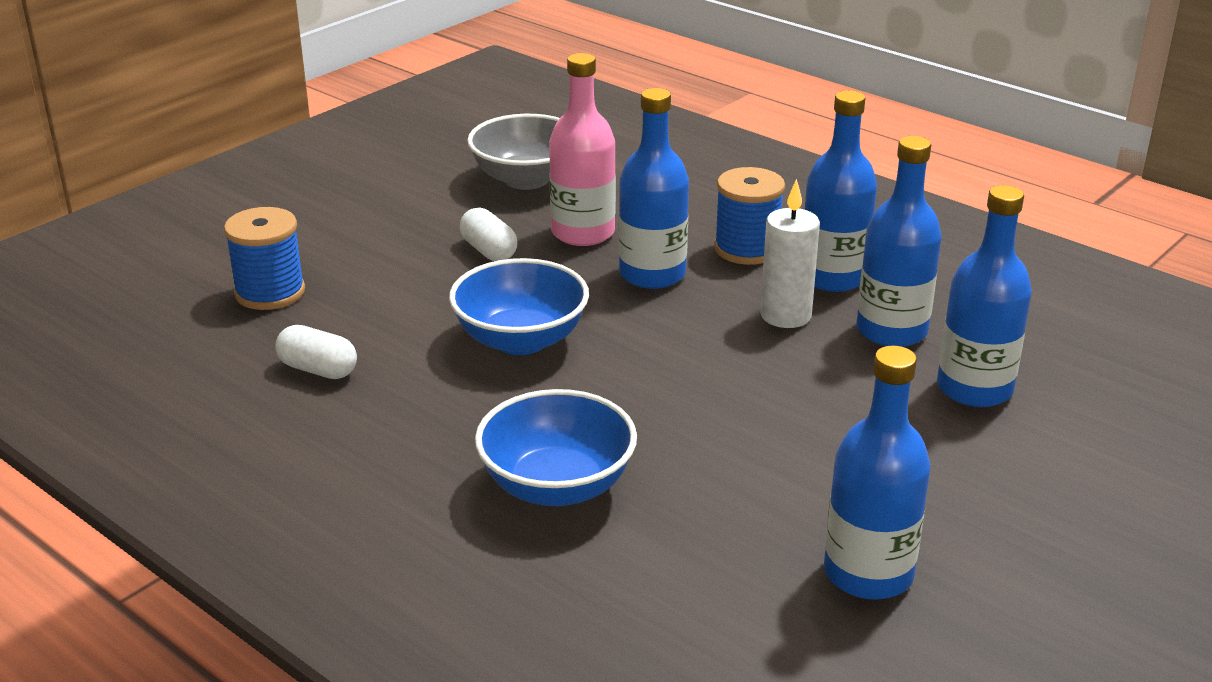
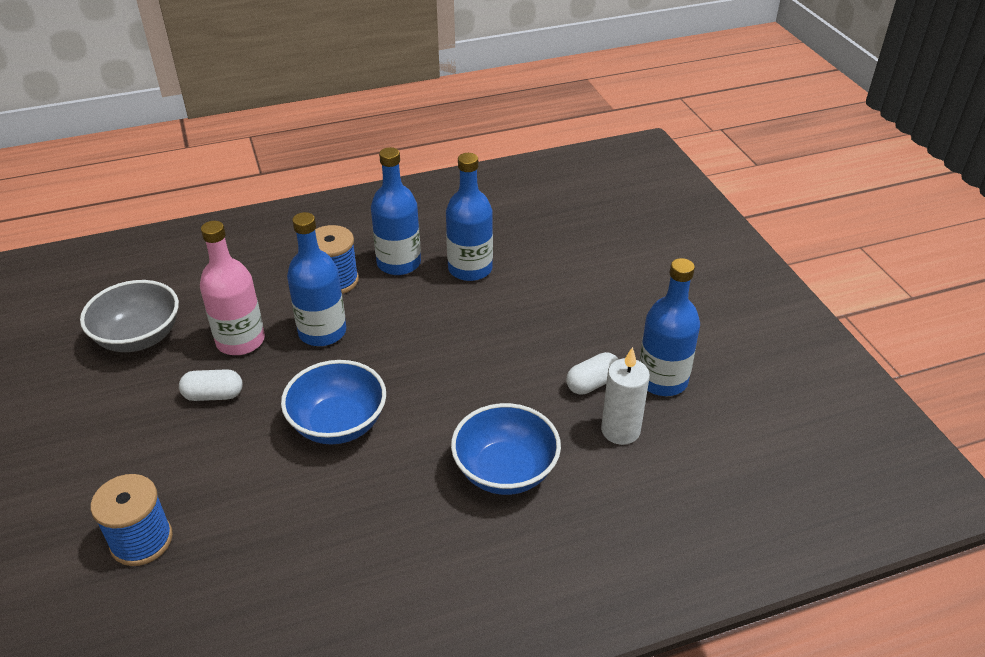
camera: 60 degrees left, 10 degrees up
(318, 369) = (276, 546): white capsule -> white capsule (592, 383)
(785, 315) = (419, 299): white candle -> white candle (620, 430)
(974, 389) = (544, 268): blue bottle -> none

